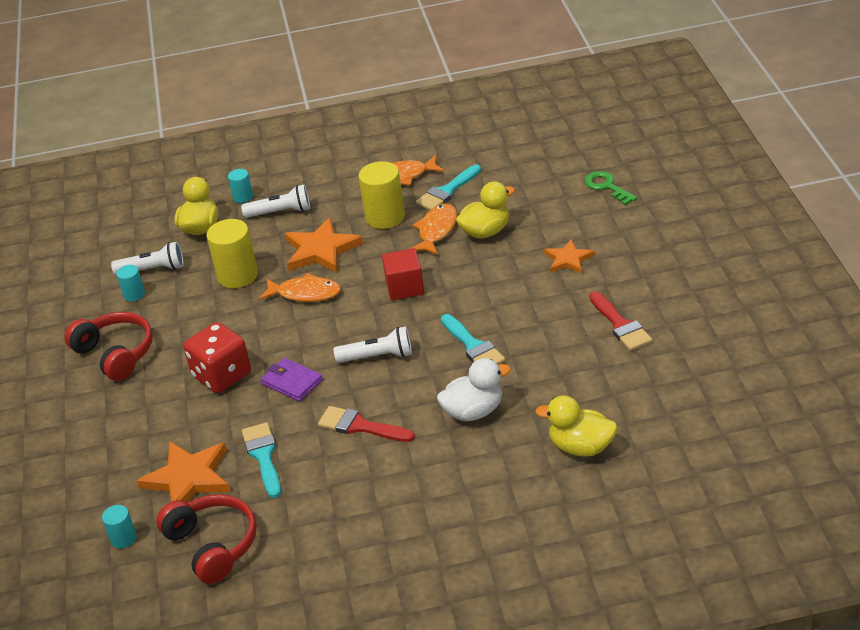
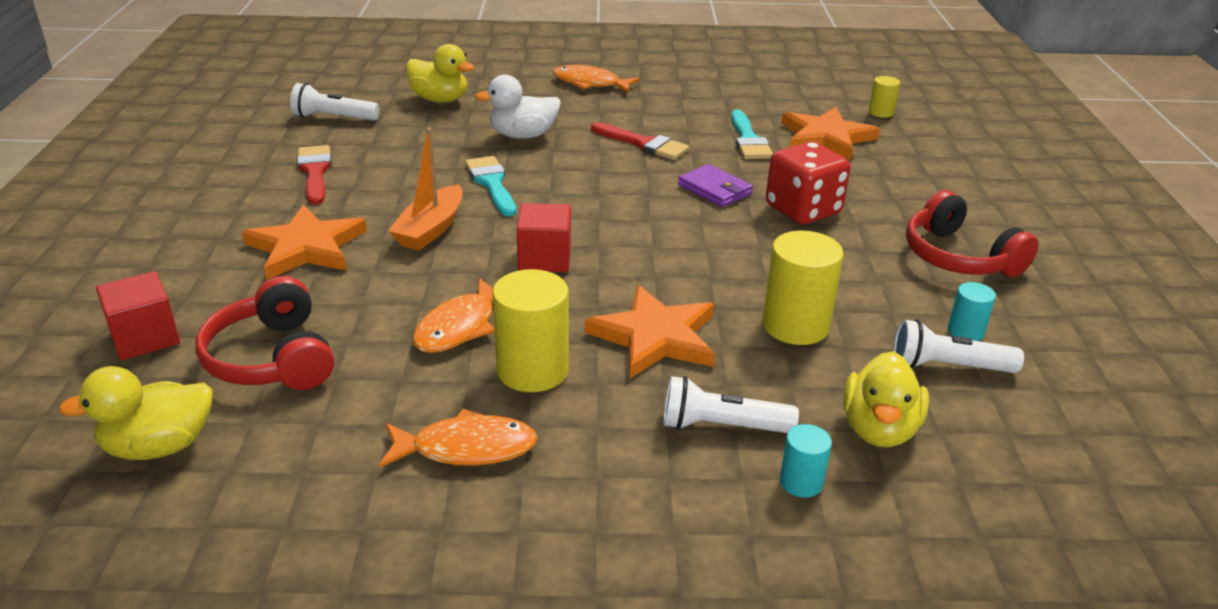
camera: 175 degrees left, 5 degrees down
(123, 538) = (881, 112): turquoise cylinder -> yellow cylinder
(213, 545) = (793, 97): red headphones -> red headphones (272, 358)
(305, 293) = (689, 279): orange fish -> orange fish (590, 83)
(377, 356) = (607, 194): white flashlight -> white flashlight (333, 118)
(447, 191) = (403, 394): turquoise brush -> none
(486, 232) = (387, 309): yellow duck -> yellow duck (159, 446)
(494, 293) = (431, 229): none -> orange boat
(568, 259) = (306, 247): orange star -> orange star, size x1.65
(607, 187) = (145, 338): green key -> red cube

